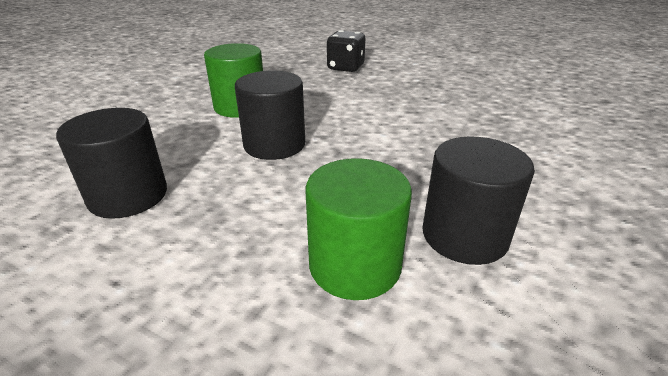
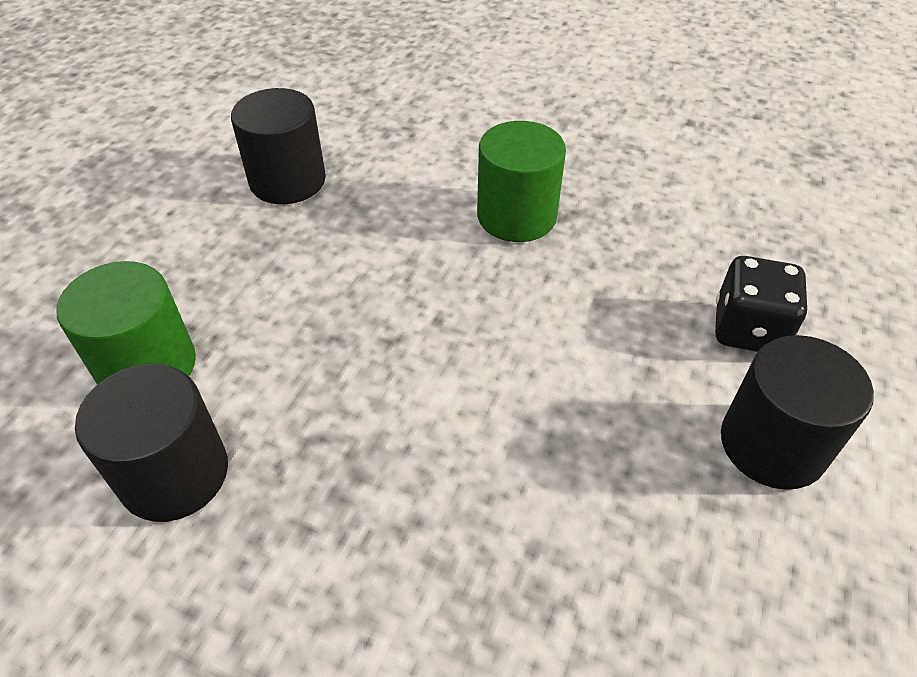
camera: 85 degrees right, 15 degrees up
(274, 145) = (400, 270): black cylinder -> black cylinder (772, 444)

